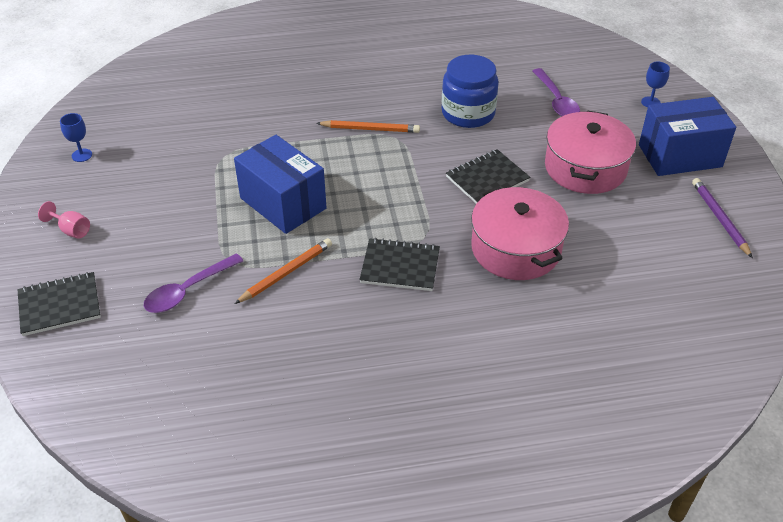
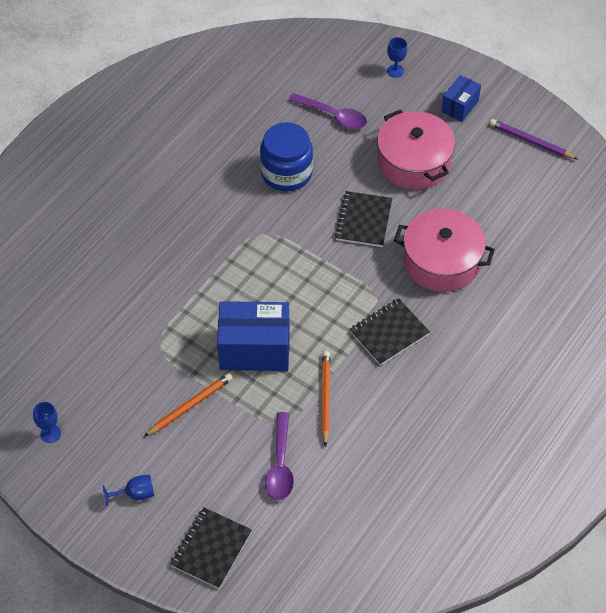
camera: 45 degrees left, 10 degrees up
(71, 230) = (135, 494): pink goblet -> blue goblet
(370, 129) = (236, 240): orange pencil -> orange pencil (190, 406)
(680, 156) = (460, 106): blue box -> blue box, size x0.55

